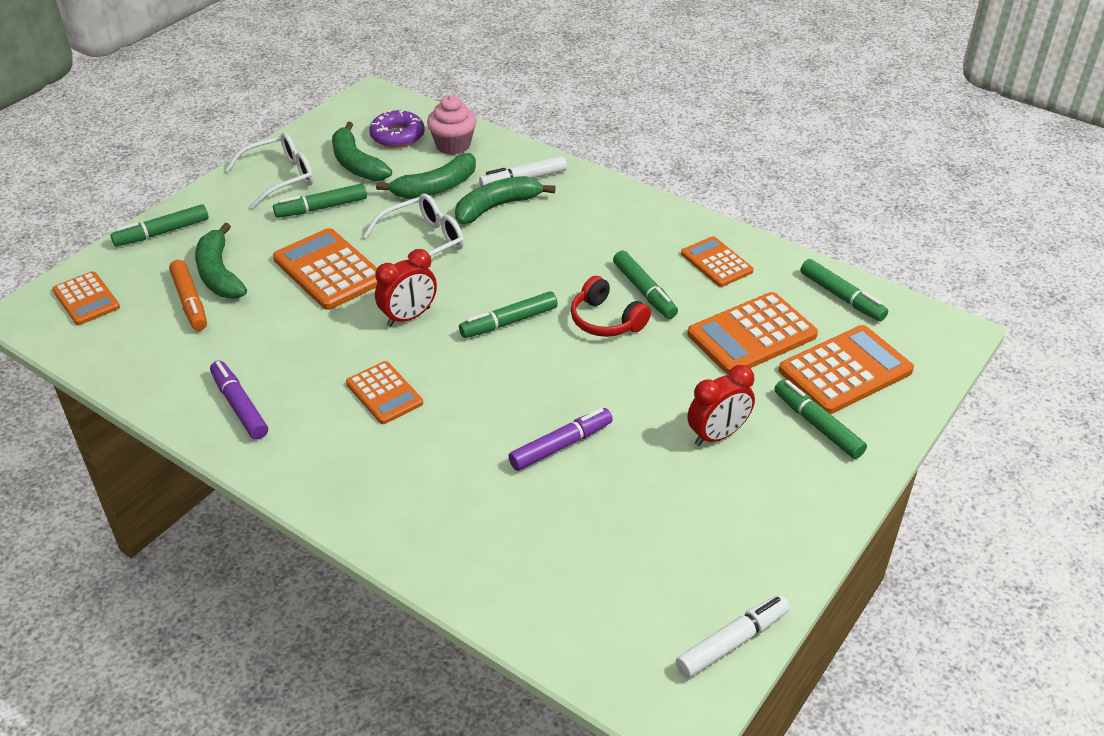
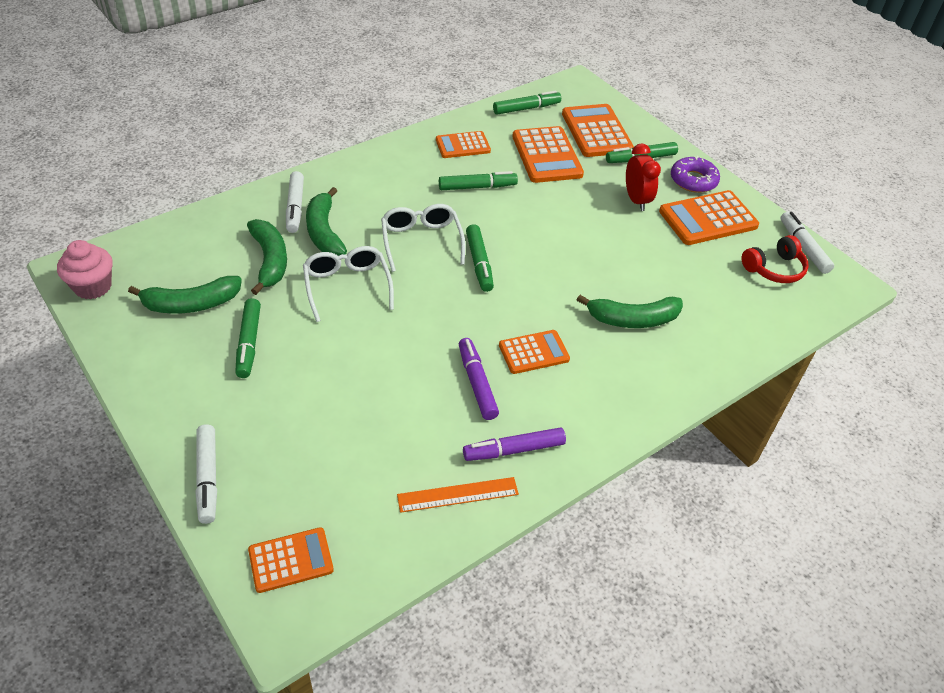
camera: 75 degrees left, 5 degrees up
(162, 232) = (207, 478): green marker -> white marker
(174, 379) = (458, 495): none -> orange ruler
(190, 302) = (344, 468): orange marker -> none
(219, 274) = (311, 438): green banana -> green banana (632, 319)
(281, 177) = (173, 364): white glasses -> white glasses (421, 241)
(329, 270) = (351, 356): orange calculator -> orange calculator (708, 219)
(397, 136) = (164, 266): purple donut -> purple donut (693, 180)
(409, 317) = (445, 318): red clock -> none
(453, 145) = (210, 234): pink cupcake -> pink cupcake (93, 287)
(561, 446) = (623, 272): purple marker -> purple marker (477, 383)
(606, 320) = (501, 214): red headphones -> red headphones (774, 269)

